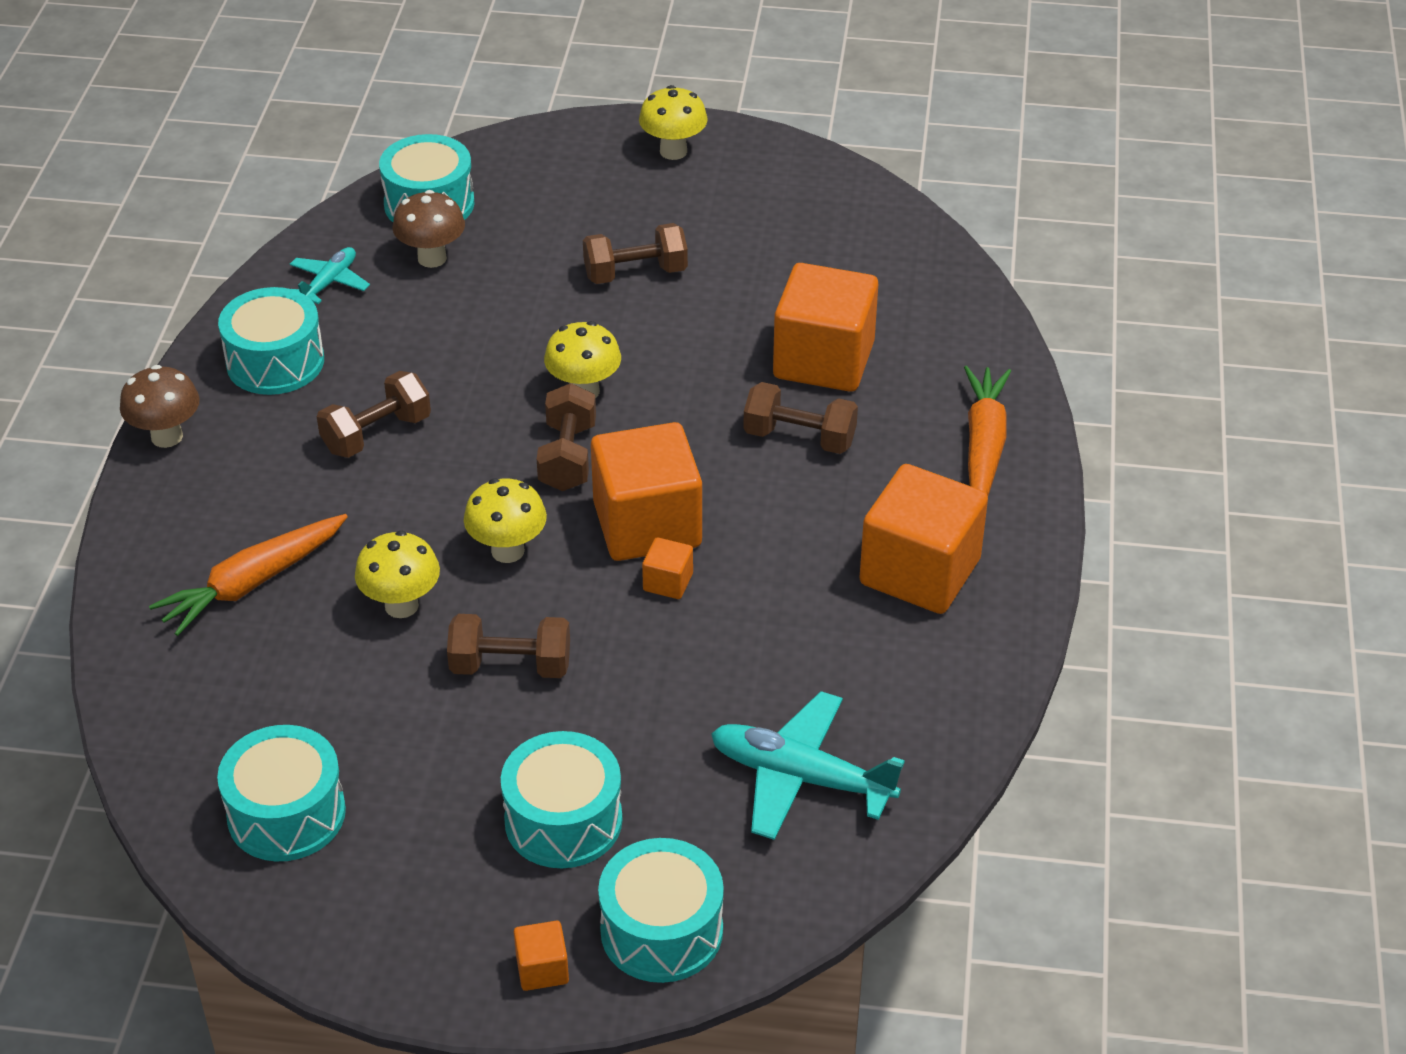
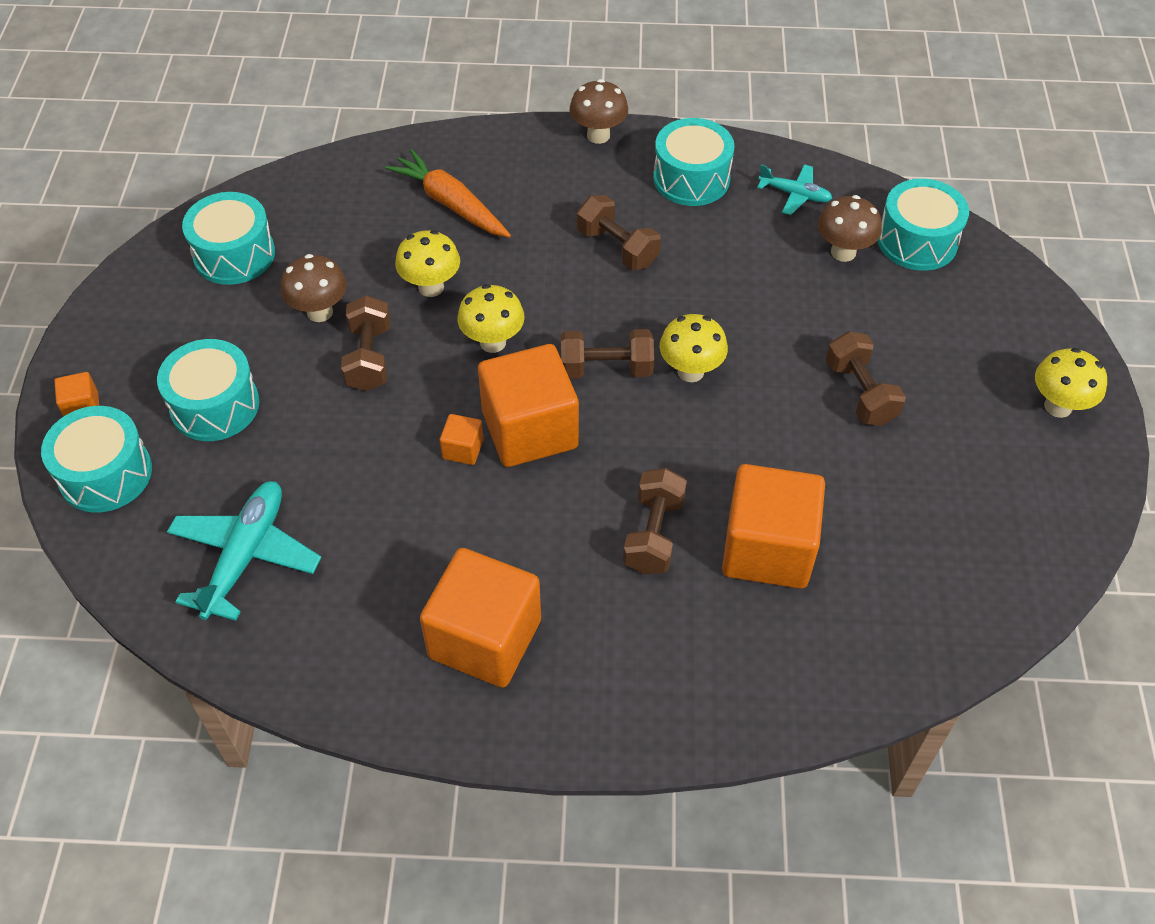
camera: 85 degrees right, 10 degrees up
(420, 716) = (320, 312): none -> brown mushroom
(983, 446) = (664, 693): orange carrot -> none

